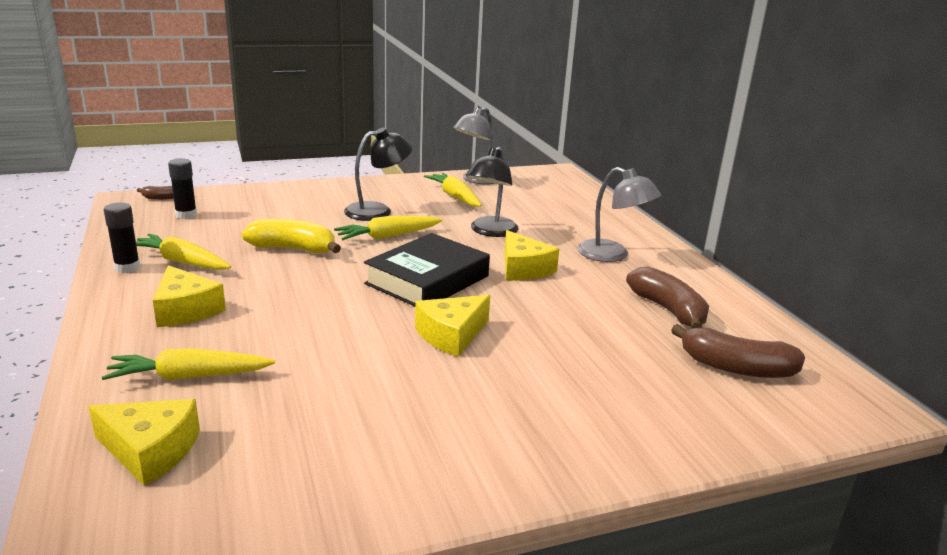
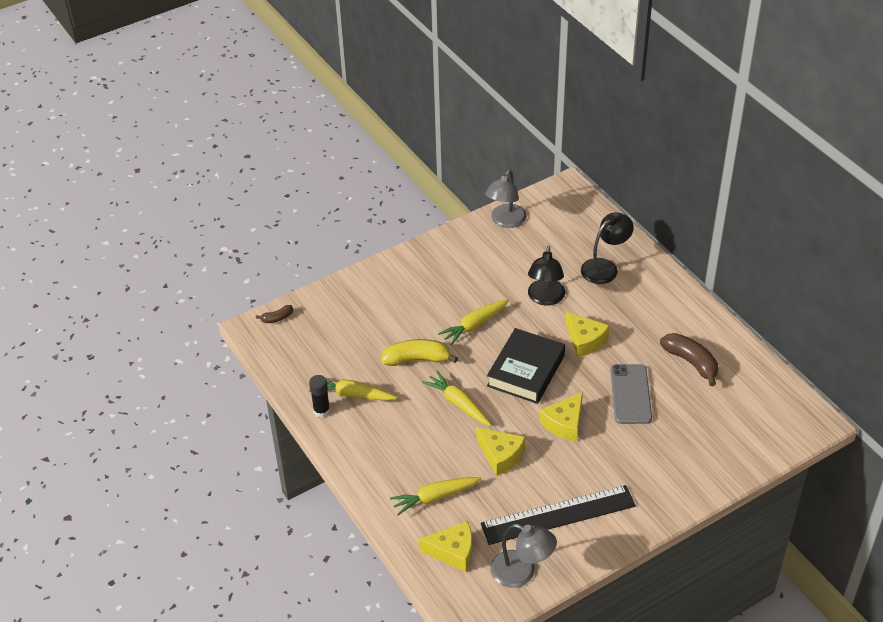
camera: 10 degrees left, 20 degrees up
(185, 310) = (391, 443): yellow cheese -> yellow cheese (501, 455)
(186, 215) = (312, 337): black glue stick -> none
(373, 438) = (558, 515): none -> black ruler
(377, 211) = (449, 292): black lamp -> black lamp (605, 267)
(455, 196) = (498, 254): yellow carrot -> yellow carrot (458, 403)
(566, 324) = (630, 394): none -> grey phone
(612, 255) = (641, 306): grey lamp -> grey lamp (521, 572)
(736, 368) = (739, 409): brown banana -> none

